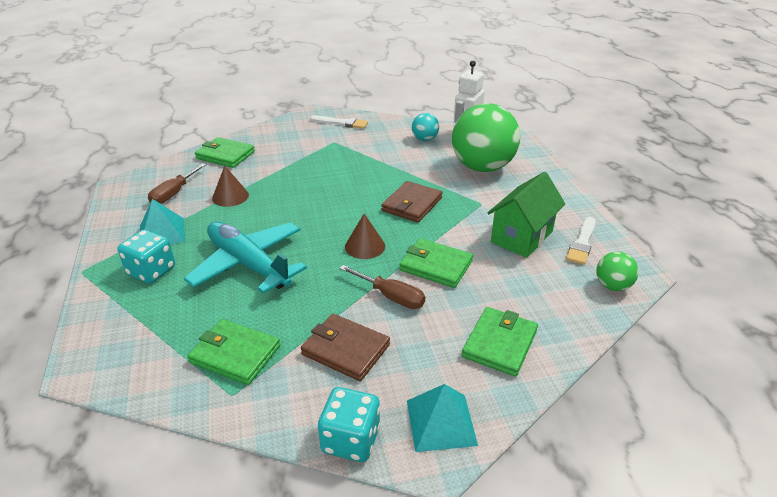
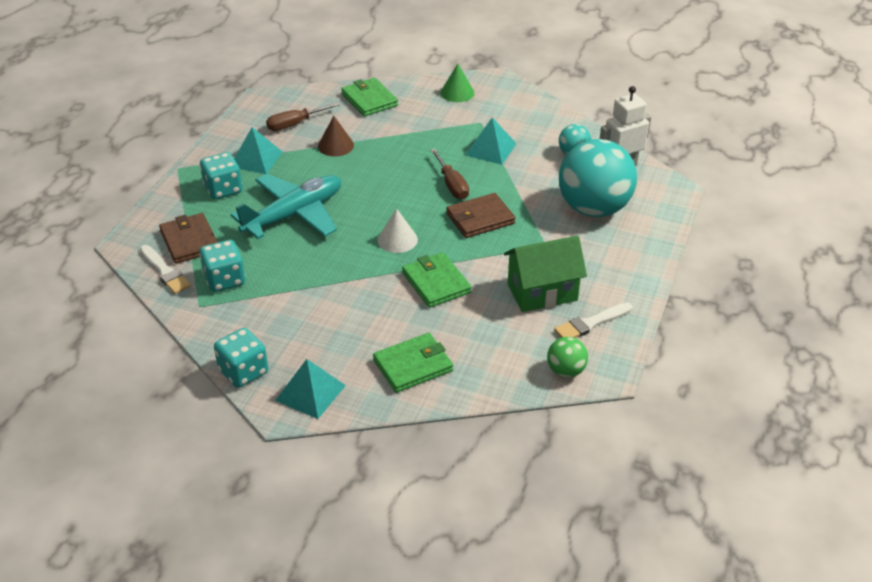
camera: 35 degrees right, 5 degrees up
(235, 354) = (225, 280): green wallet -> turquoise dice
(248, 264) = (294, 214): turquoise plane -> turquoise plane turned 60 degrees clockwise
(293, 129) = (457, 92): none -> green cone
(341, 123) = (511, 102): white brush -> white brush (165, 272)
(345, 349) = (299, 313): brown wallet -> brown wallet (189, 241)
(362, 156) = (490, 149): none -> turquoise pyramid
(365, 246) = (397, 239): brown cone -> white cone
(390, 296) = (372, 290): brown screwdriver -> brown screwdriver (451, 185)
(482, 167) = (593, 208): green ball -> turquoise ball

